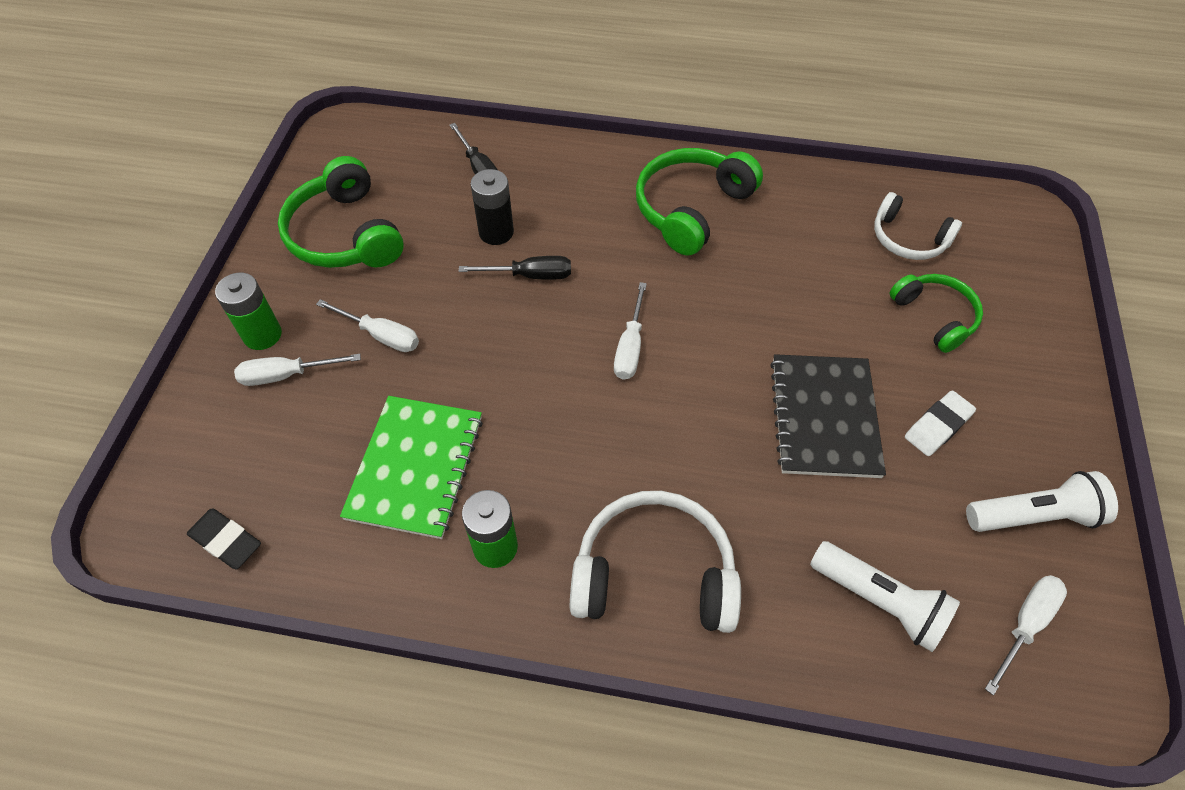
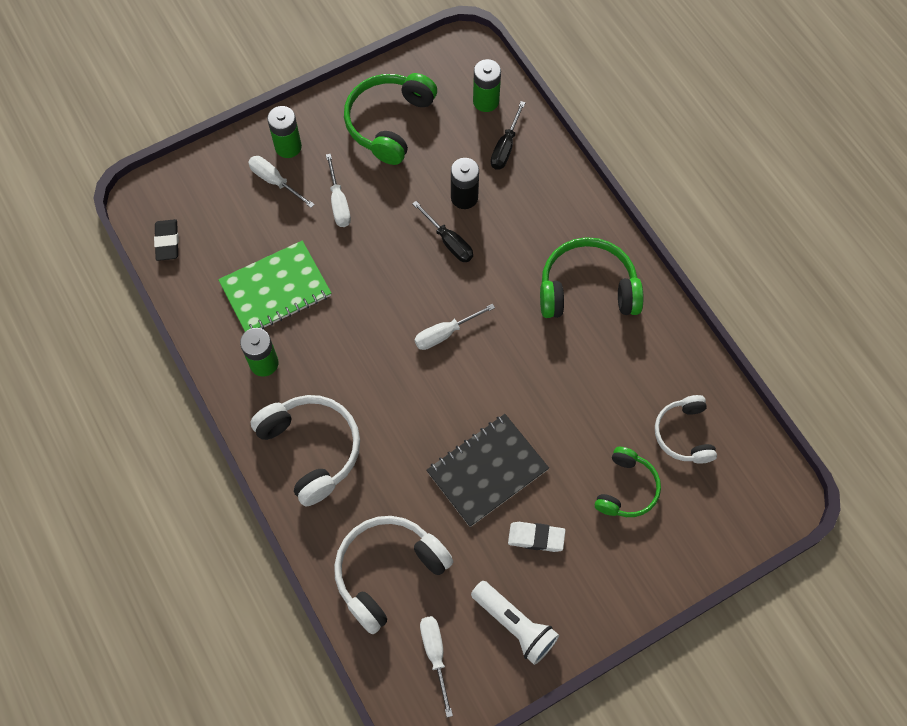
camera: 50 degrees right, 10 degrees up
(415, 152) = (486, 101): none -> green battery
(880, 601) = (388, 571): white flashlight -> white headphones
(1025, 625) = (435, 655): white screwdriver -> white screwdriver turned 105 degrees counterclockwise

